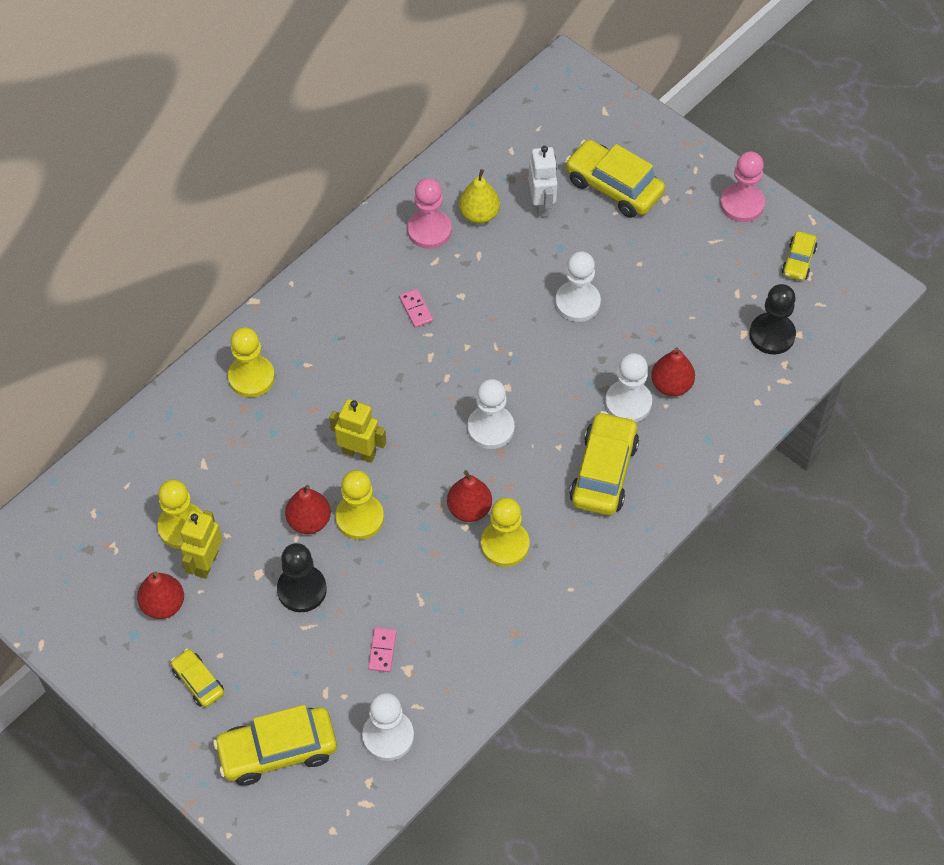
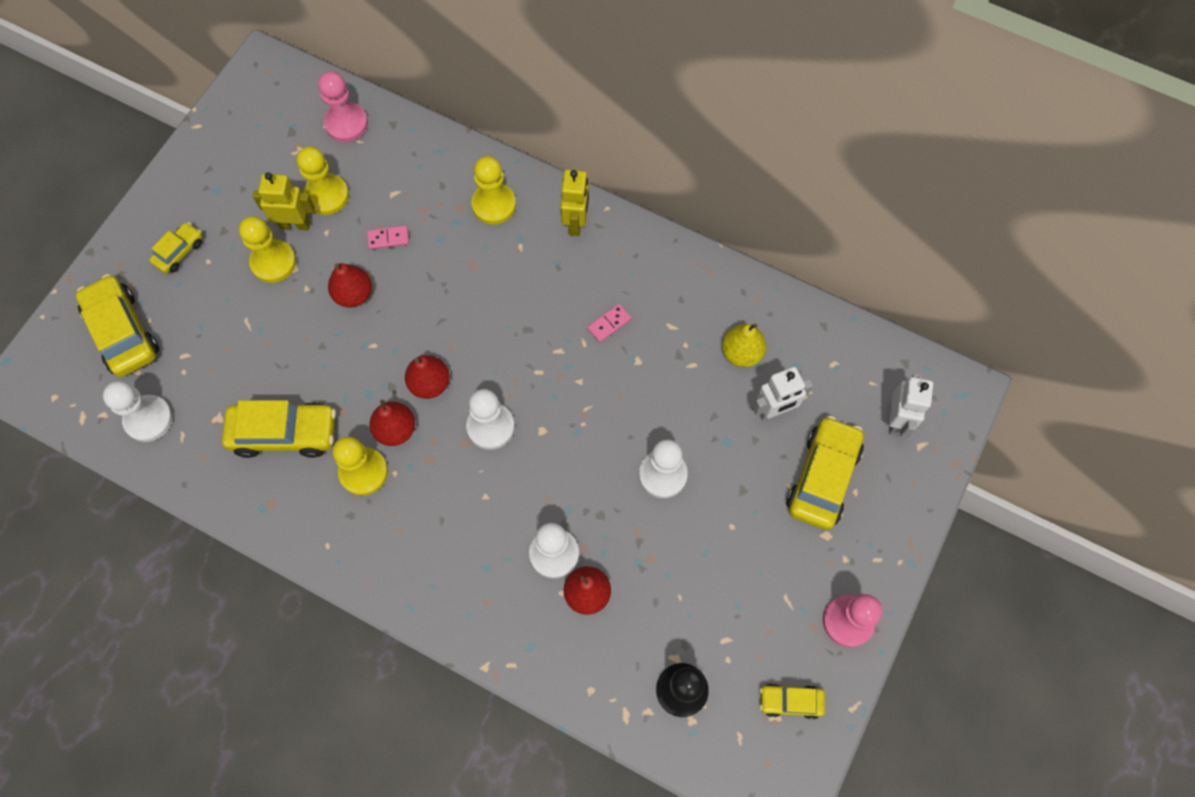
camera: 75 degrees right, 10 degrees up
(163, 605) = (248, 203): red pear -> red pear (430, 383)
(302, 589) = (282, 308): black pawn -> none
(359, 453) = (435, 317): yellow robot -> yellow robot (576, 222)
(359, 518) = (366, 336): yellow pawn -> yellow pawn (273, 262)
(382, 650) = (233, 392): pink domino -> pink domino (388, 238)
(429, 230) = (706, 311): pink pawn -> pink pawn (346, 123)
(577, 121) = (896, 420): none -> white robot
(603, 472) = (466, 547): yellow car -> yellow car (284, 433)

